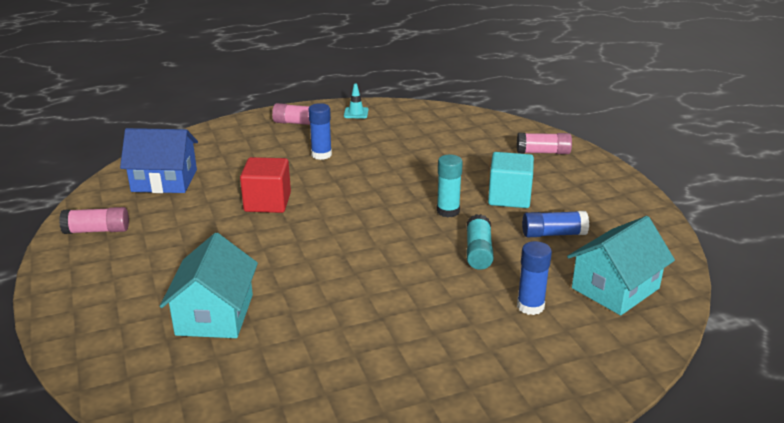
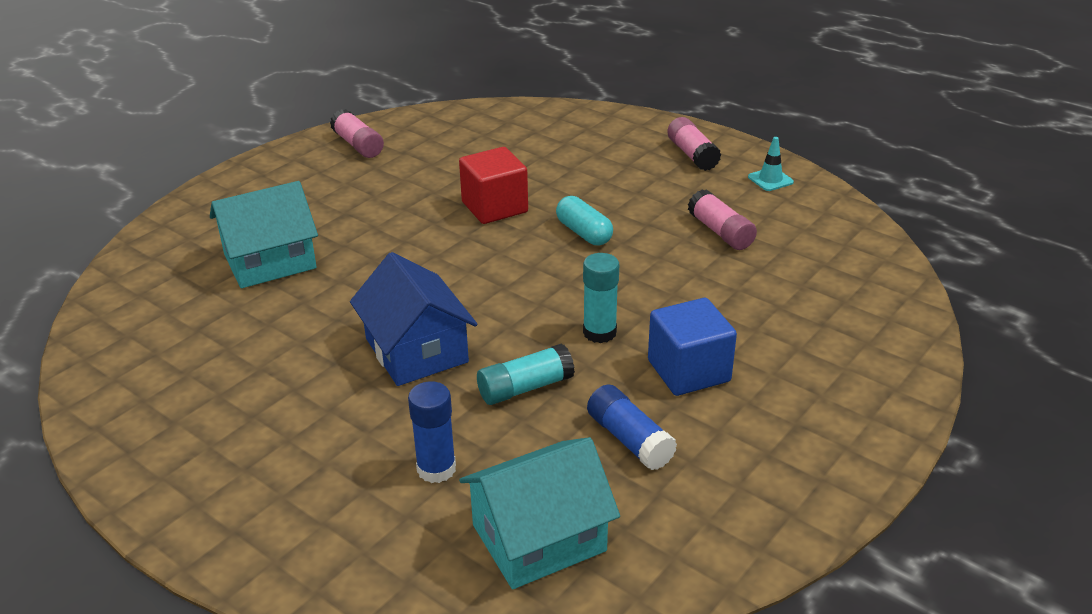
camera: 60 degrees right, 5 degrees up
(164, 180) = (478, 136): blue house -> blue house (416, 350)
(321, 155) = (635, 198): blue glue stick -> none
(339, 182) = (584, 233): none -> turquoise capsule
(509, 197) = (688, 371): turquoise cube -> blue cube
(543, 152) = (858, 362): pink glue stick -> pink glue stick (720, 232)
(615, 288) = (539, 538): turquoise house -> turquoise house turned 45 degrees counterclockwise

